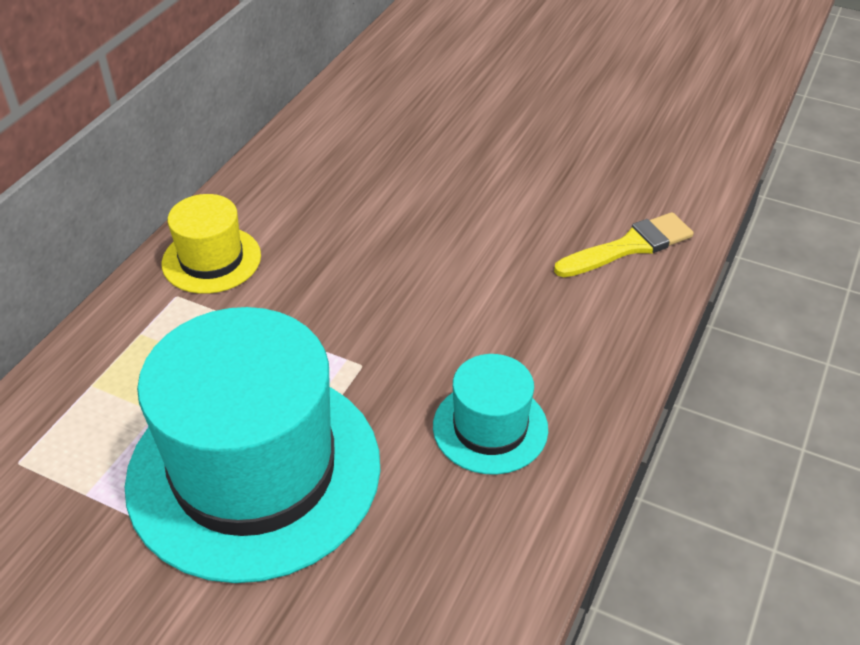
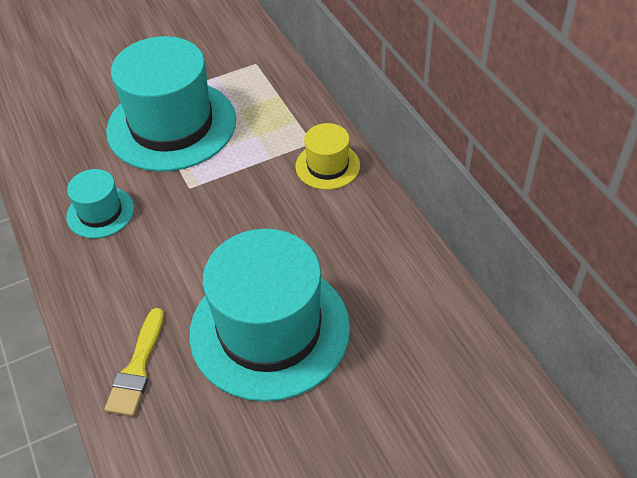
camera: 130 degrees right, 5 degrees up
(485, 186) = (269, 330): none -> turquoise hat

